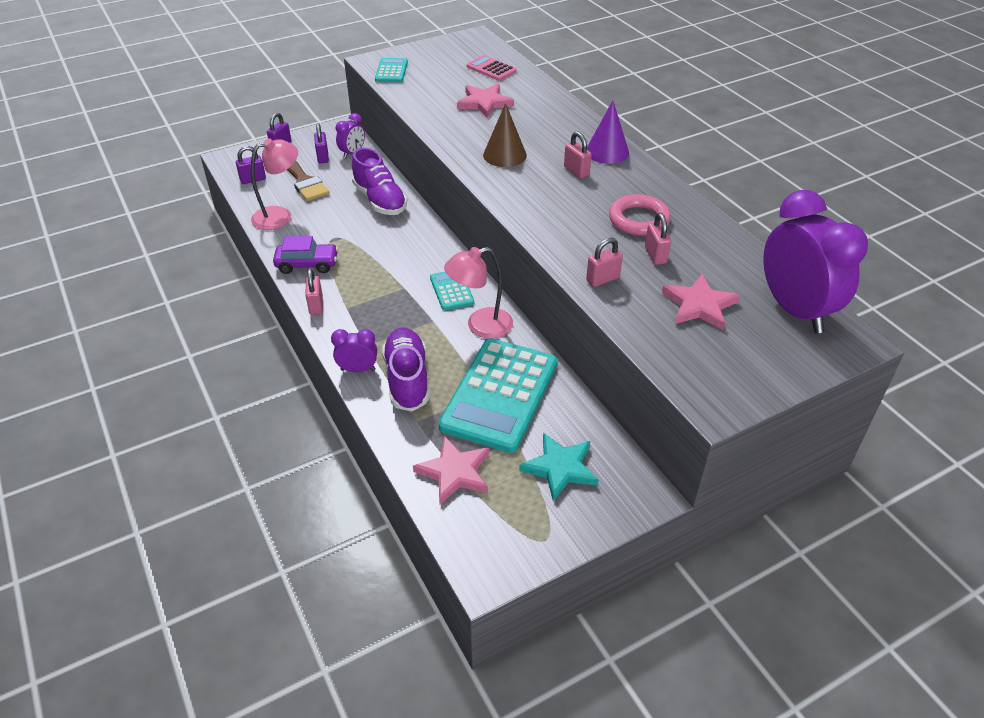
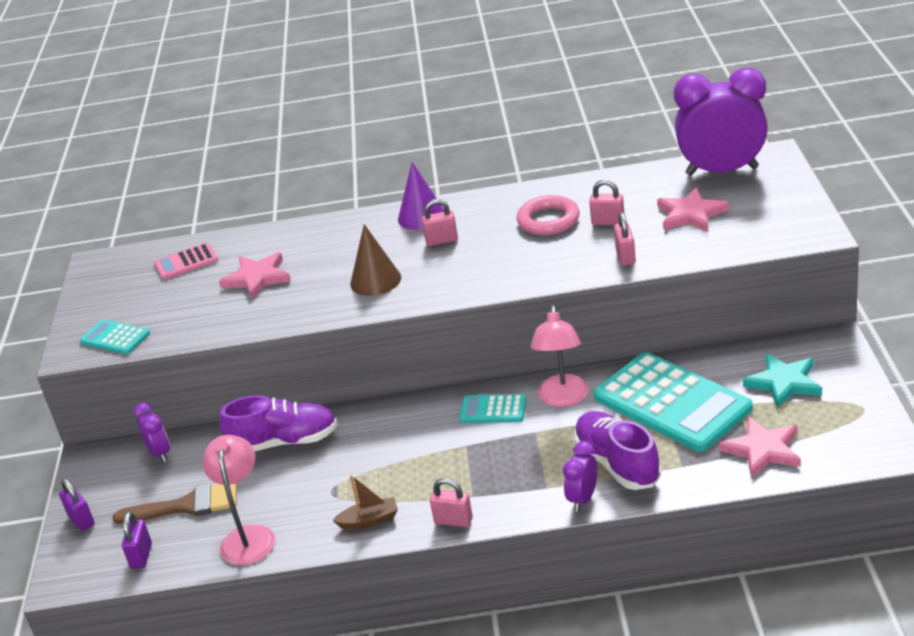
camera: 60 degrees left, 10 degrees down
(307, 264) = (369, 520): purple car -> brown boat
(323, 157) = (145, 482): purple padlock -> none
(407, 379) = (617, 463): purple shoe -> purple shoe turned 45 degrees clockwise

